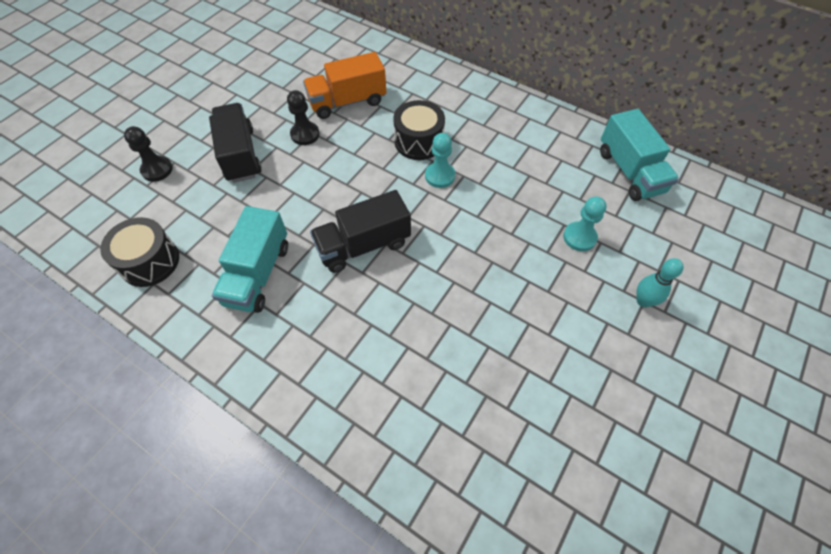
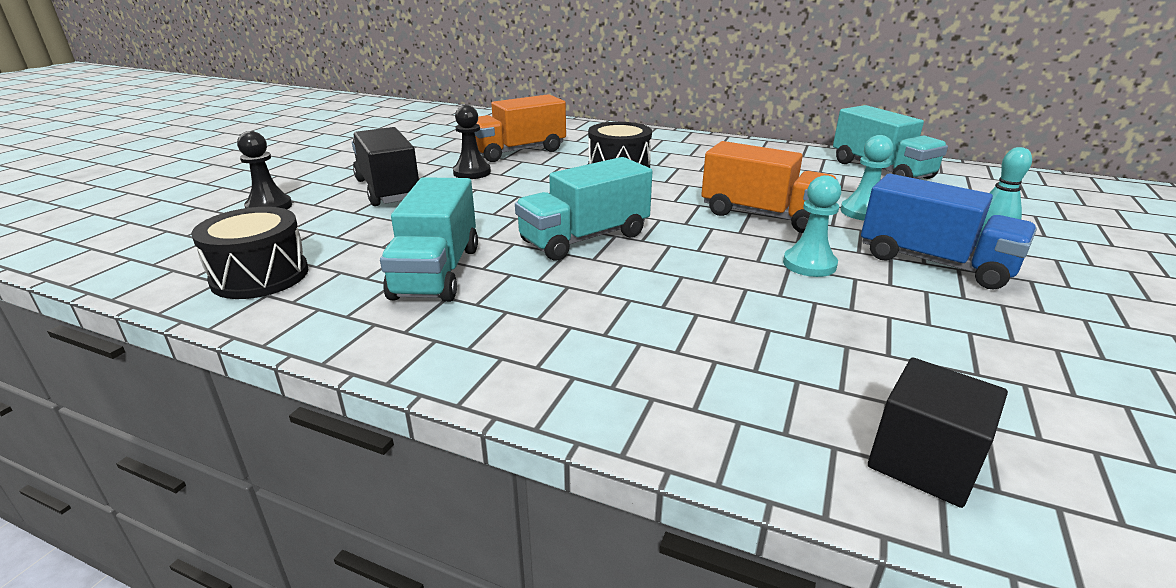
camera: 10 degrees left, 30 degrees down
(363, 245) = (584, 238): black truck -> turquoise truck
(440, 176) = (658, 186): turquoise pawn -> turquoise pawn (809, 264)
(477, 500) = (923, 461): none -> black cube
(502, 231) = (763, 215): none -> orange truck
(594, 314) = (934, 263): none -> blue truck

